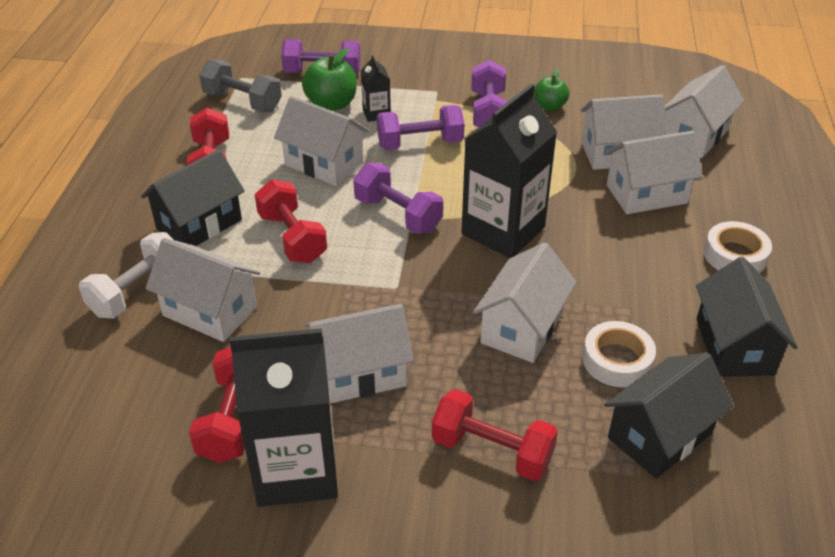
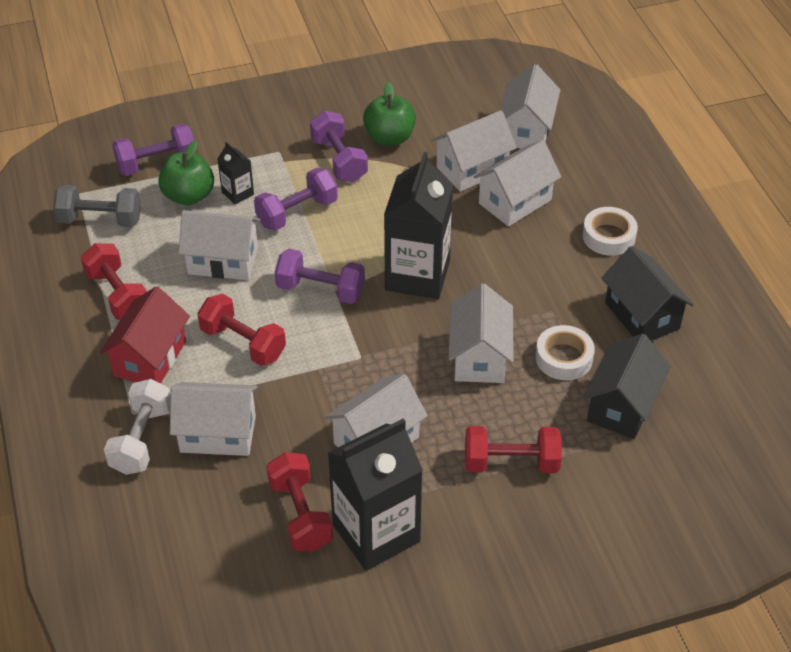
camera: 25 degrees left, 5 degrees up
(199, 224) = (150, 358): black house -> red house
(549, 107) = (389, 138): green apple -> green apple, size x1.56

